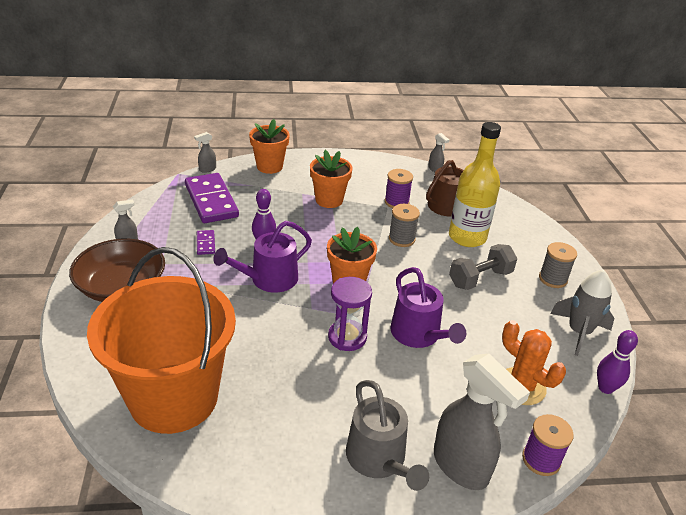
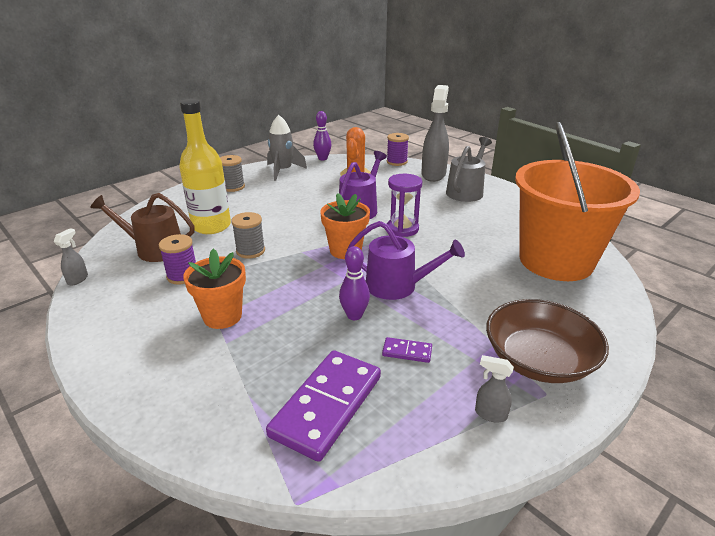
camera: 125 degrees left, 5 degrees down
(205, 244) = (407, 352): purple domino -> purple domino turned 60 degrees clockwise
(207, 169) = (249, 474): grey spray bottle -> none
(269, 166) = (178, 409): orange flower pot -> none
(480, 278) = (266, 207): grey dumbbell -> none

